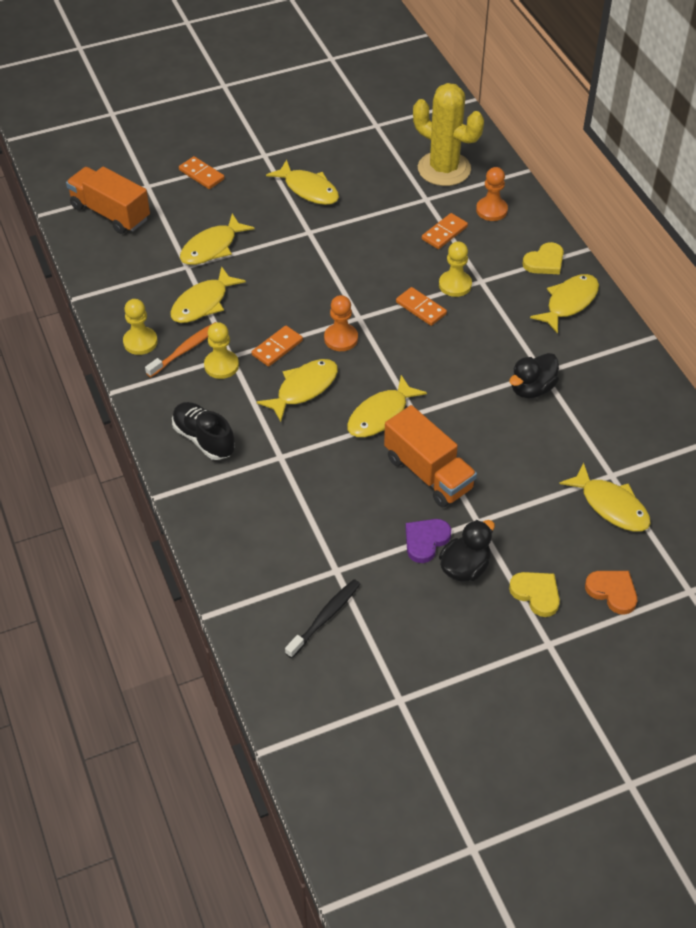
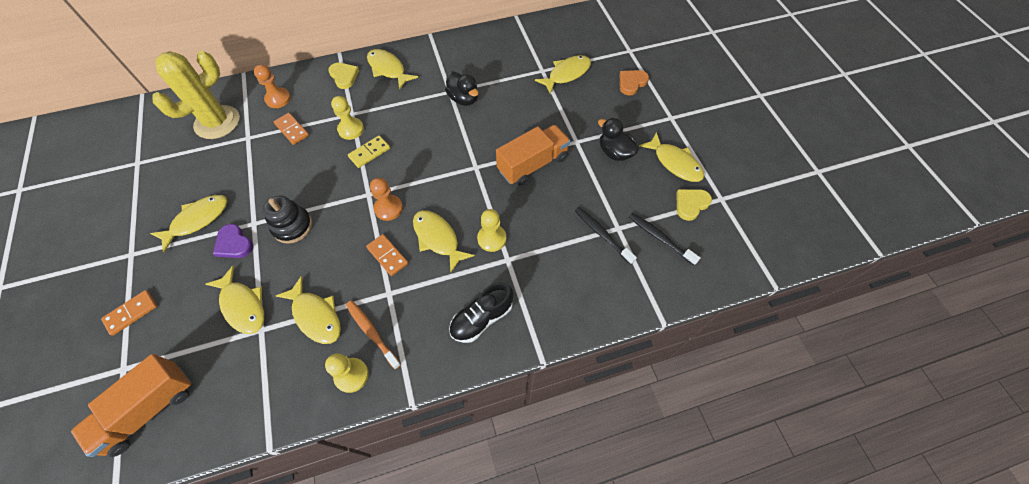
camera: 85 degrees left, 10 degrees up
(221, 365) = (398, 301): yellow pawn -> yellow pawn (492, 238)
(308, 263) = (292, 226): none -> black stacking toy
(324, 552) = (602, 234): none -> black toothbrush
(381, 415) = (474, 188): yellow fish -> yellow fish (675, 163)
(421, 308) = (369, 153): orange domino -> yellow domino
(425, 541) = (592, 172): purple heart -> purple heart (234, 244)
(536, 594) = (634, 118): yellow heart -> yellow heart (691, 204)

